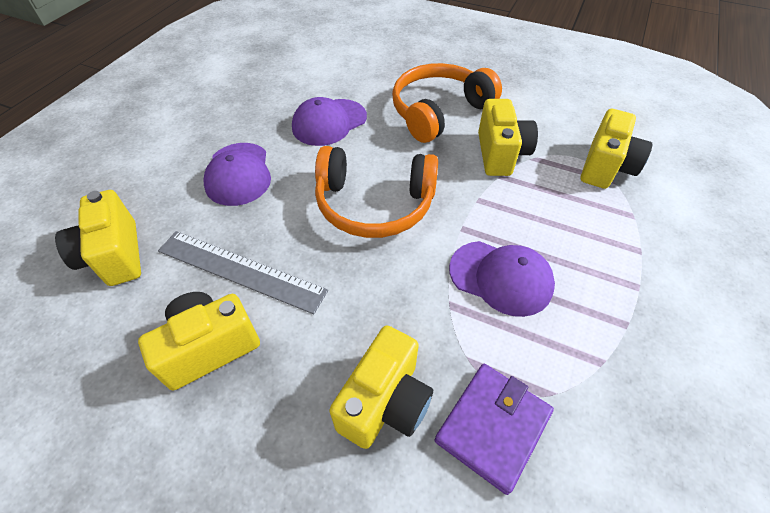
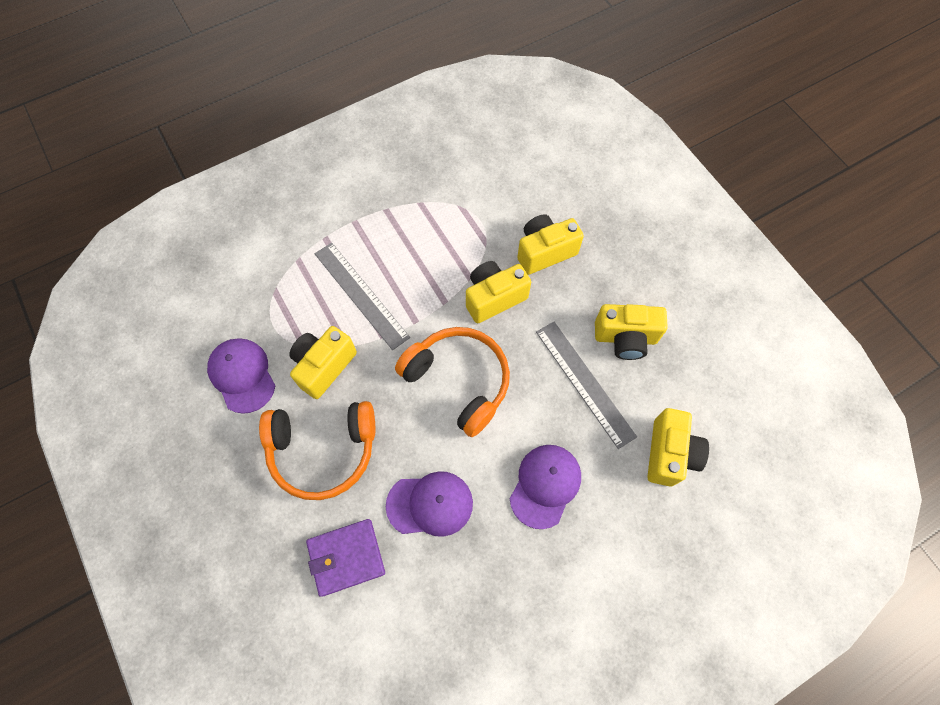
camera: 145 degrees left, 15 degrees up
(492, 426) = (501, 211): purple wallet -> purple wallet (346, 557)
(501, 277) = (425, 274): purple cap -> purple cap (242, 375)
(538, 221) = (361, 295): none -> grey ruler
(606, 167) = (264, 303): yellow camera -> yellow camera (494, 298)

